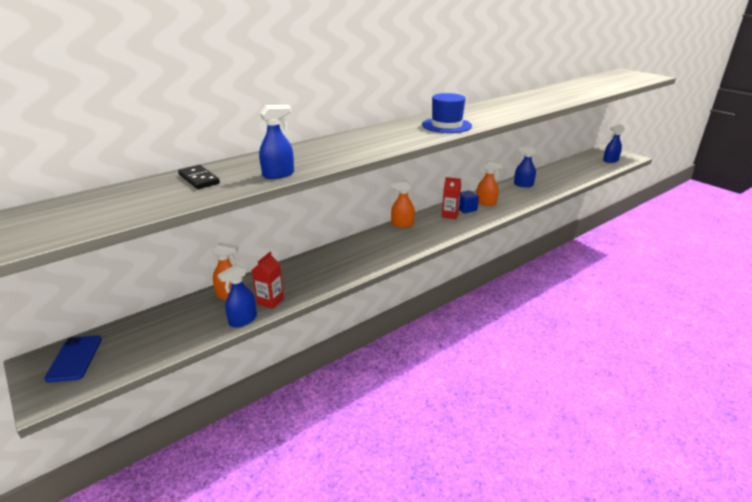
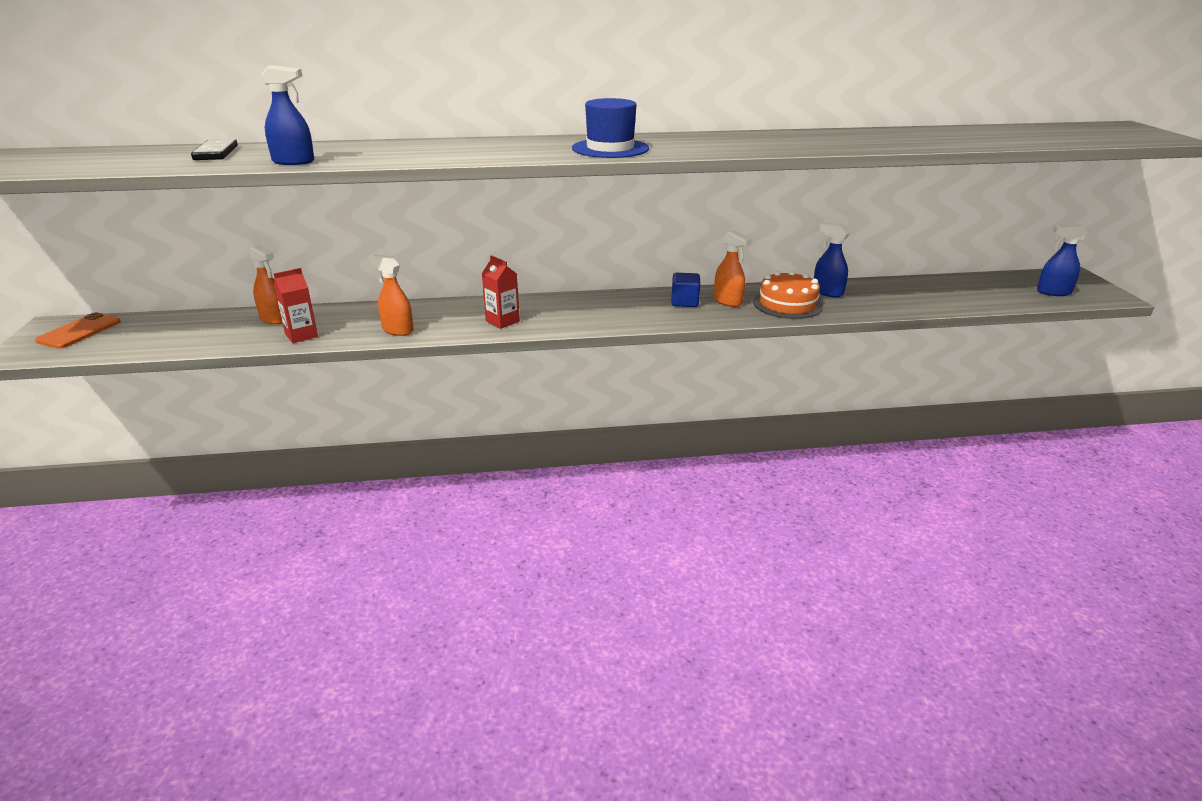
camera: 30 degrees right, 0 degrees up
(74, 358) = (79, 331): blue phone -> orange phone
(243, 320) = (250, 344): blue spray bottle -> none
(402, 224) = (568, 299): orange spray bottle -> orange spray bottle (397, 330)
(450, 215) = (650, 303): red carton -> red carton (502, 321)
(515, 197) = (787, 304): none -> orange cake

